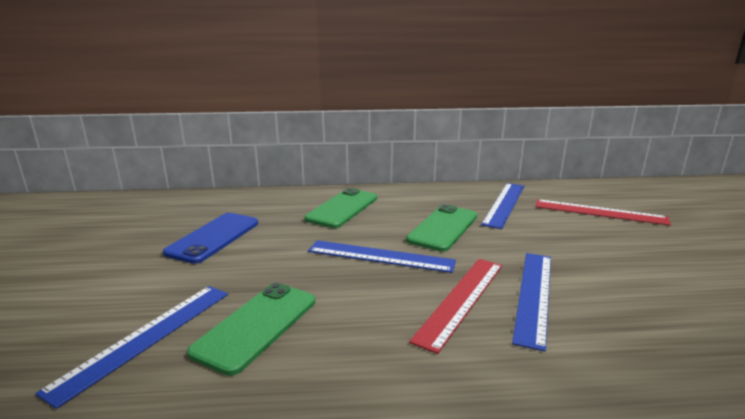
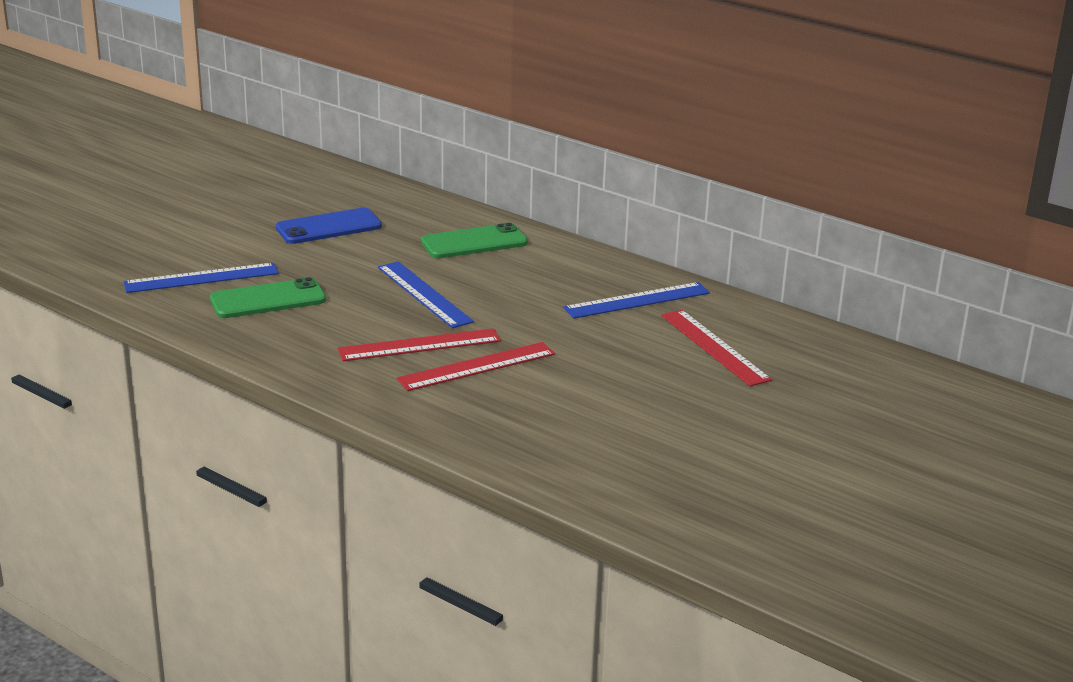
camera: 40 degrees right, 5 degrees up
(443, 228) = (523, 295): green phone -> none
(533, 295) = (476, 366): blue ruler -> red ruler

